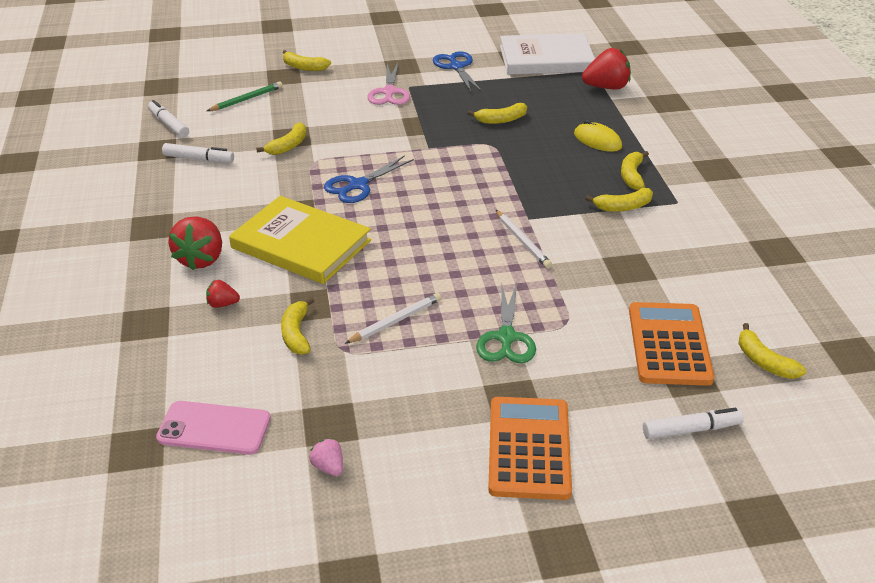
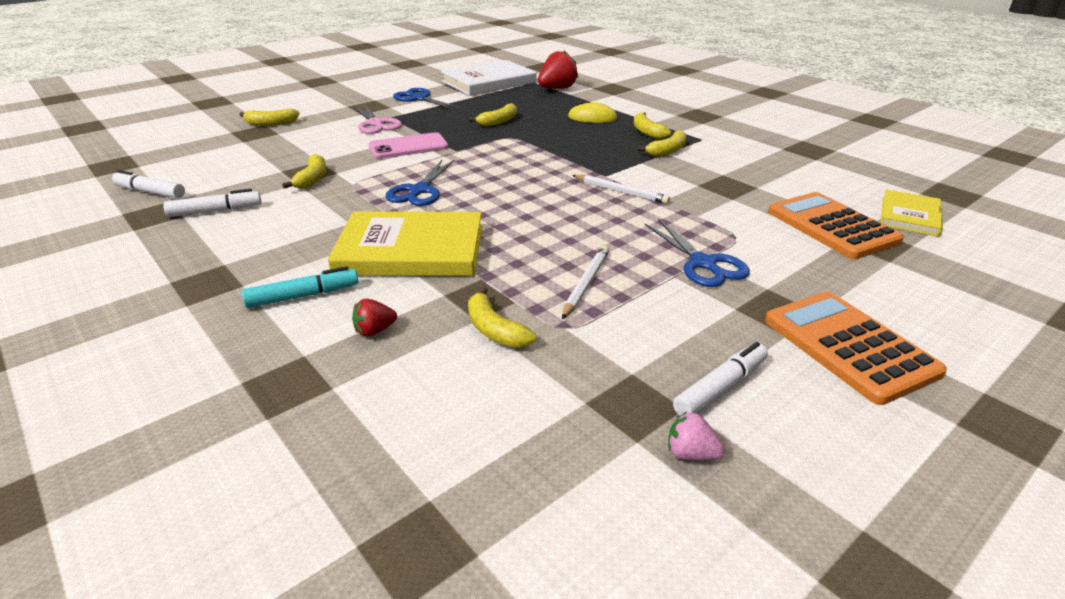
camera: 30 degrees left, 5 degrees down
(201, 259) = (303, 296): red strawberry -> turquoise marker
(214, 428) = (503, 472): pink phone -> pink phone (408, 147)
(247, 99) = (229, 155): green pencil -> none
(506, 337) = (703, 263): green scissors -> blue scissors
(691, 429) = (939, 279): white marker -> white marker (720, 387)
(764, 361) = (909, 216): yellow banana -> yellow book

